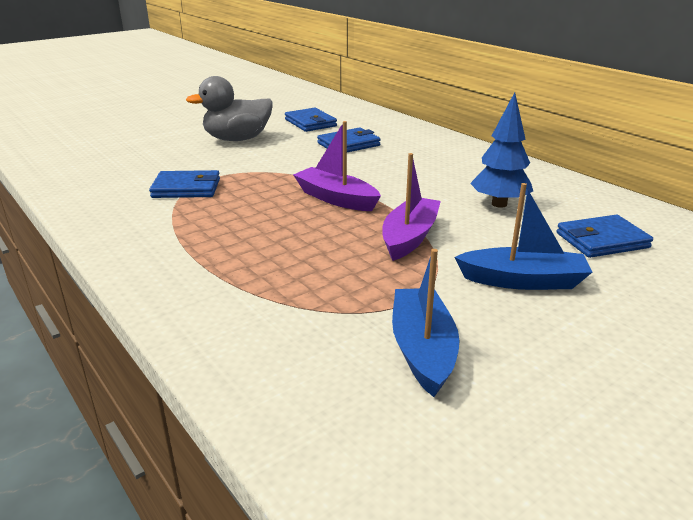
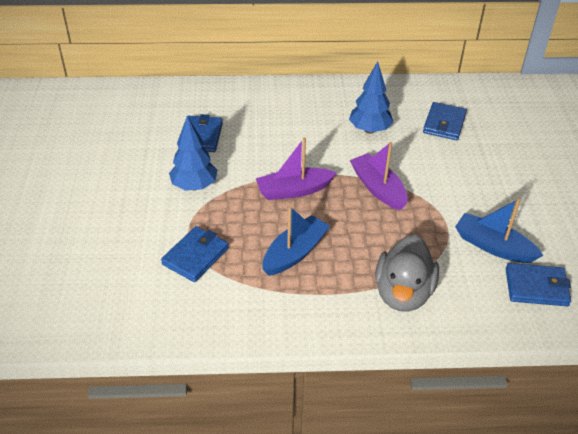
camera: 55 degrees left, 15 degrees up
(237, 139) = (116, 187): grey duck -> grey duck (403, 293)
(279, 161) = (194, 186): none -> blue tree
(310, 123) = (127, 131): blue wallet -> blue wallet (536, 287)
(523, 281) = (460, 176): blue boat -> blue boat (295, 253)

